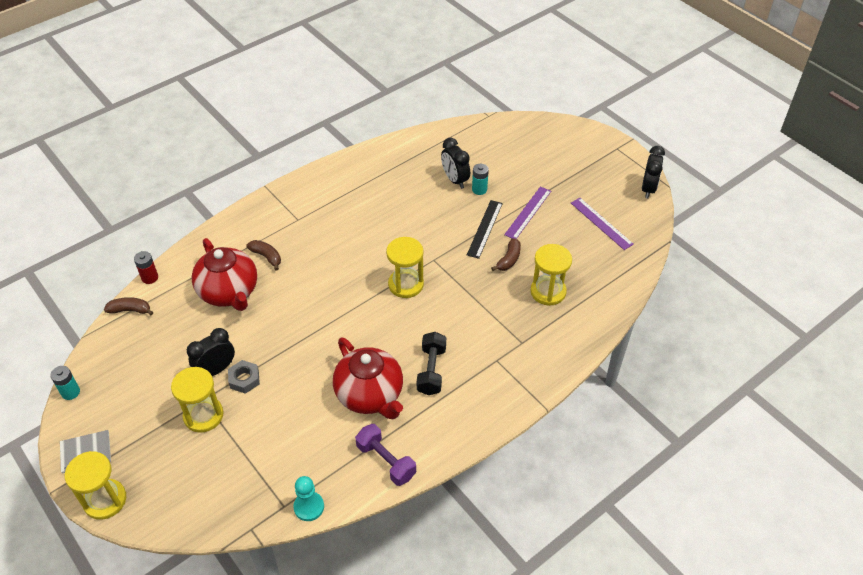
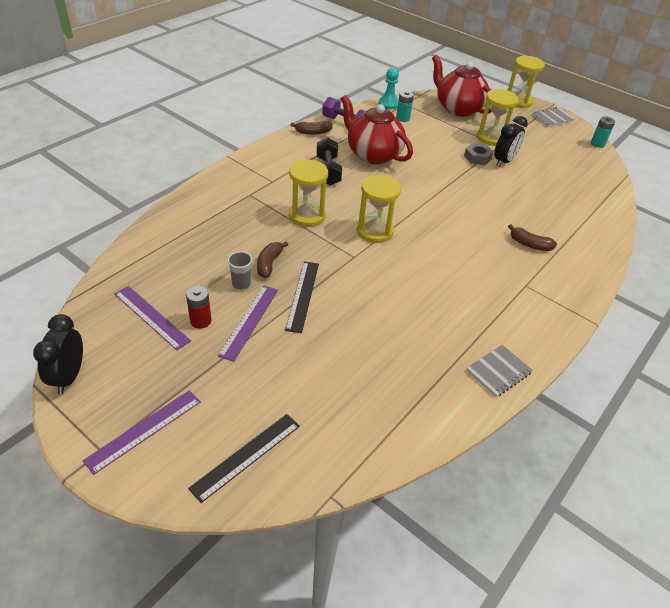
camera: 165 degrees right, 5 degrees down
(130, 310) = (611, 193): brown banana -> brown banana (313, 132)
(150, 277) = (621, 218): red battery -> red battery (200, 321)
(229, 292) = (539, 212): red teapot -> red teapot (458, 109)
(360, 162) = (498, 372): none -> grey notebook
(455, 180) = (356, 358): black clock -> none
(479, 189) = (319, 347): turquoise battery -> turquoise battery (402, 118)
(533, 137) = (246, 456): none -> black ruler
(533, 243) = (241, 284): none -> grey cup
(548, 291) = (224, 236): yellow hourglass -> yellow hourglass (307, 216)
(593, 155) = (144, 430): none -> purple ruler

